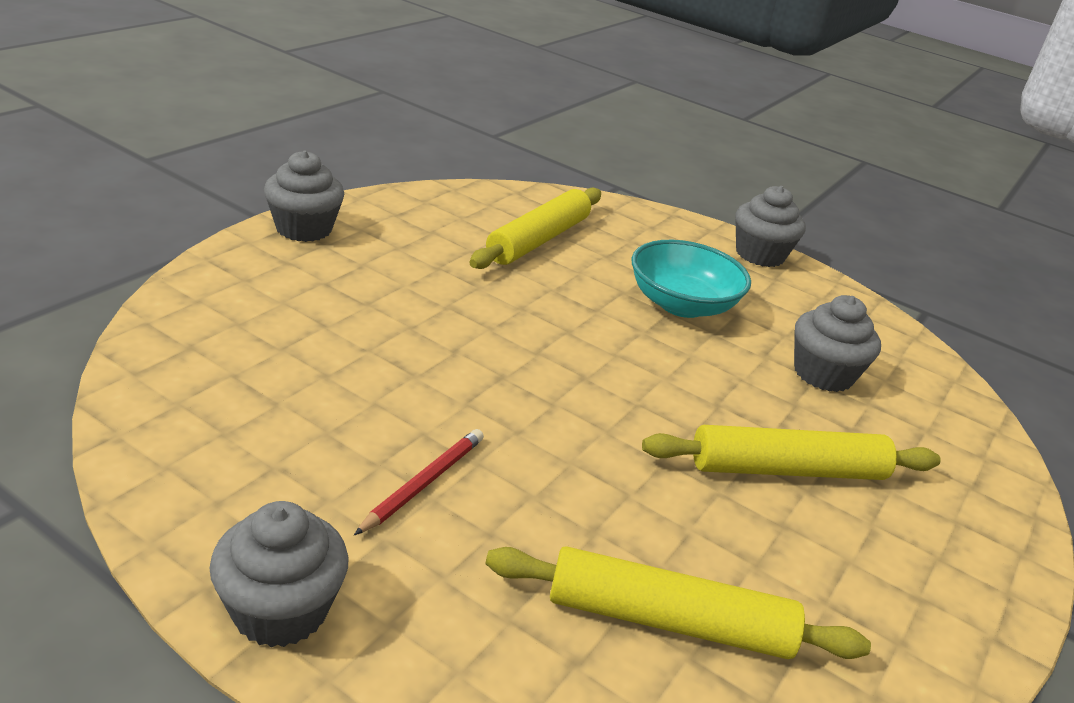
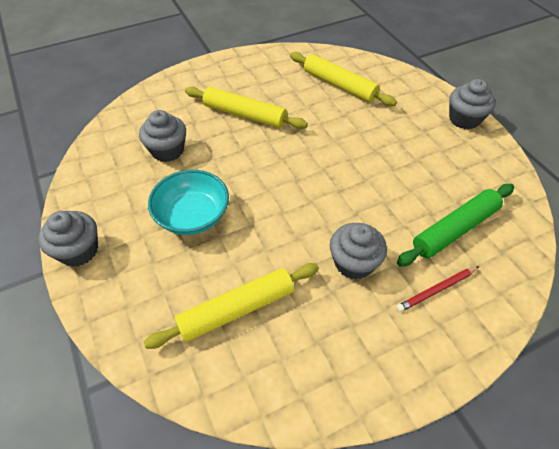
camera: 145 degrees left, 20 degrees up
(278, 360) = (454, 229): none -> green rolling pin
(304, 228) = (420, 370): grey cupcake -> grey cupcake (354, 263)
(423, 483) = (401, 147): red pencil -> red pencil (436, 290)

